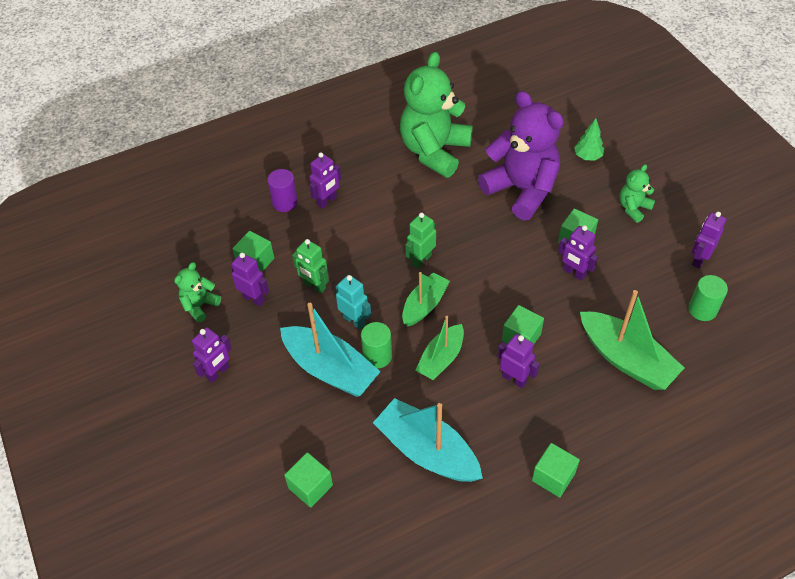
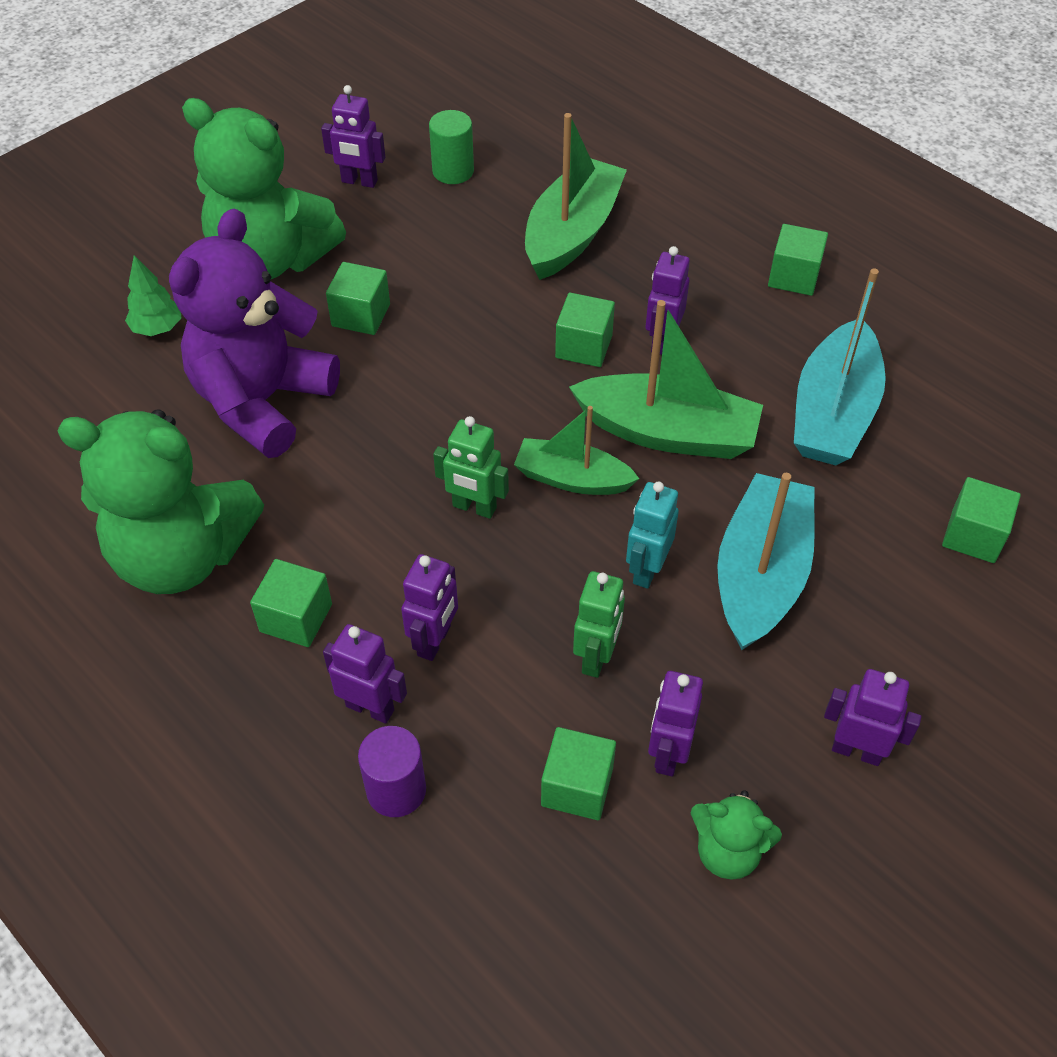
camera: 110 degrees left, 0 degrees up
(377, 356) = (703, 516): green cylinder -> none
(384, 184) = (296, 618): none -> green cube
(441, 358) = (668, 432): green boat -> green boat, size x1.58
(574, 273) = (433, 307): purple robot -> purple robot (434, 641)
(633, 208) = (271, 259): green teddy bear -> green teddy bear, size x2.16

